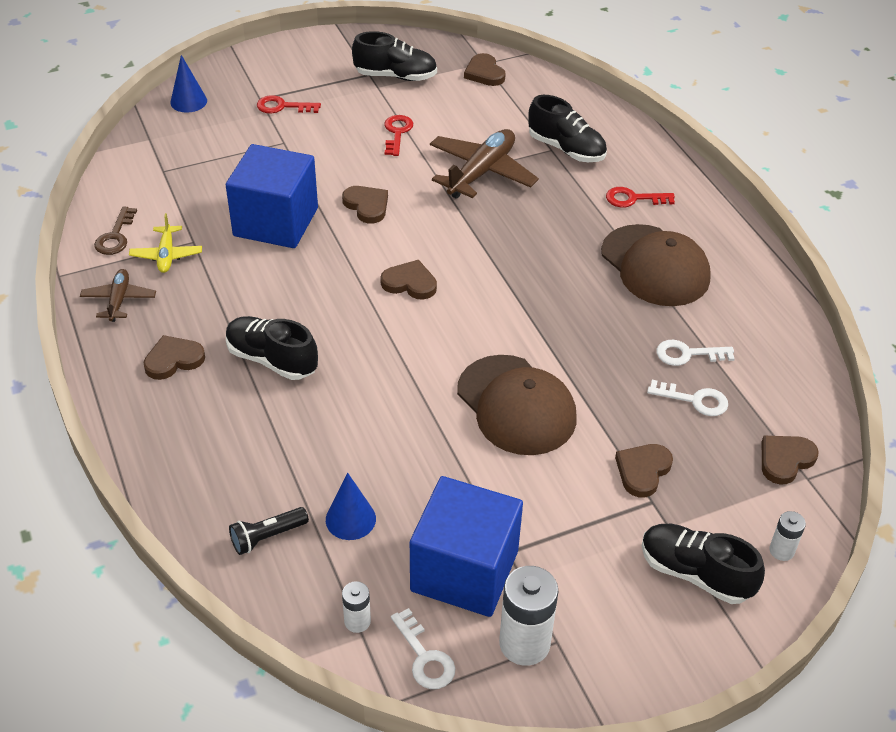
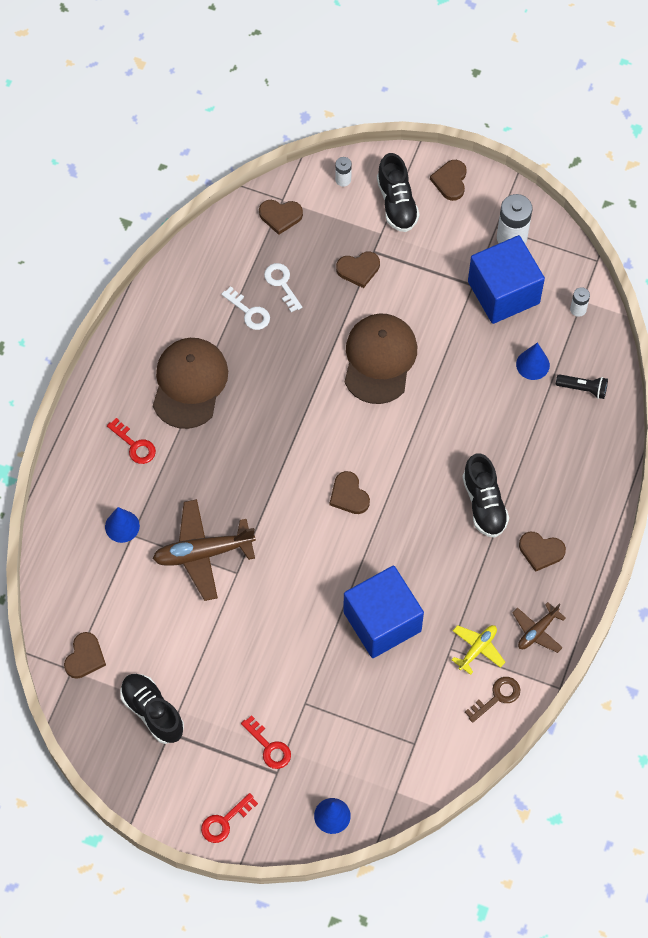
camera: 135 degrees left, 20 degrees up
(367, 206) = (309, 586): brown heart -> brown heart (450, 181)
(397, 133) = (217, 643): red key -> red key (224, 821)
(424, 657) = (563, 268): white key -> none
(566, 149) = (122, 526): black shoe -> blue cone

